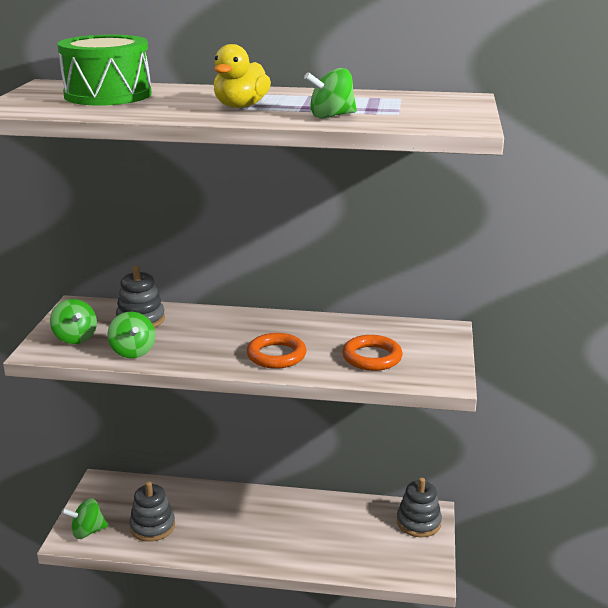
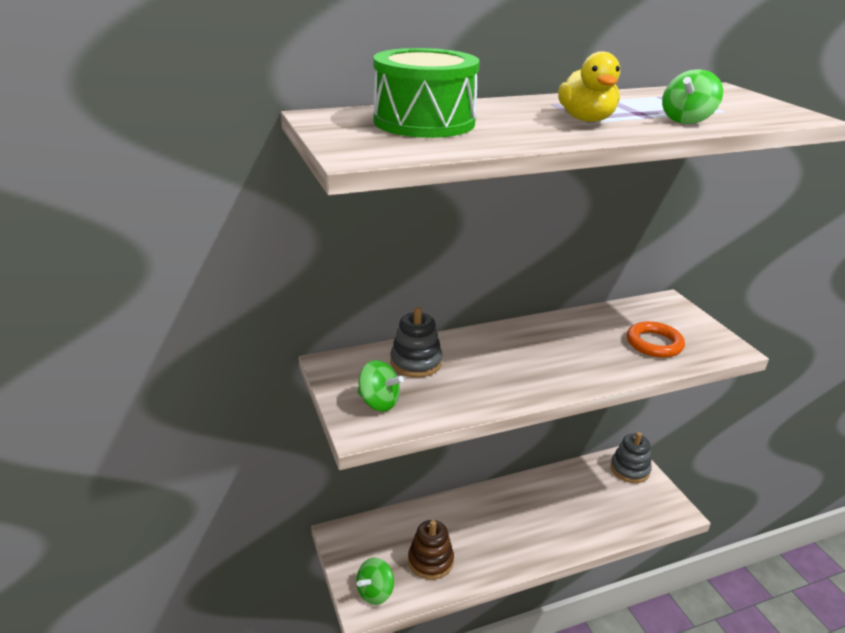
camera: 30 degrees left, 5 degrees up
(133, 351) = (455, 400): green spinning top -> none
(152, 526) = (430, 561): grey stacking toy -> brown stacking toy
(276, 355) = (582, 364): orange ring -> none

